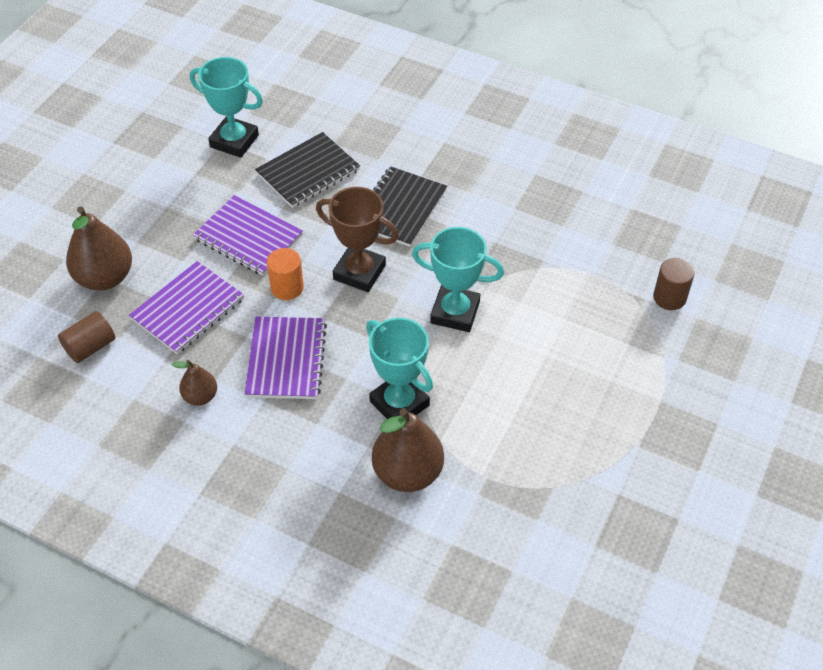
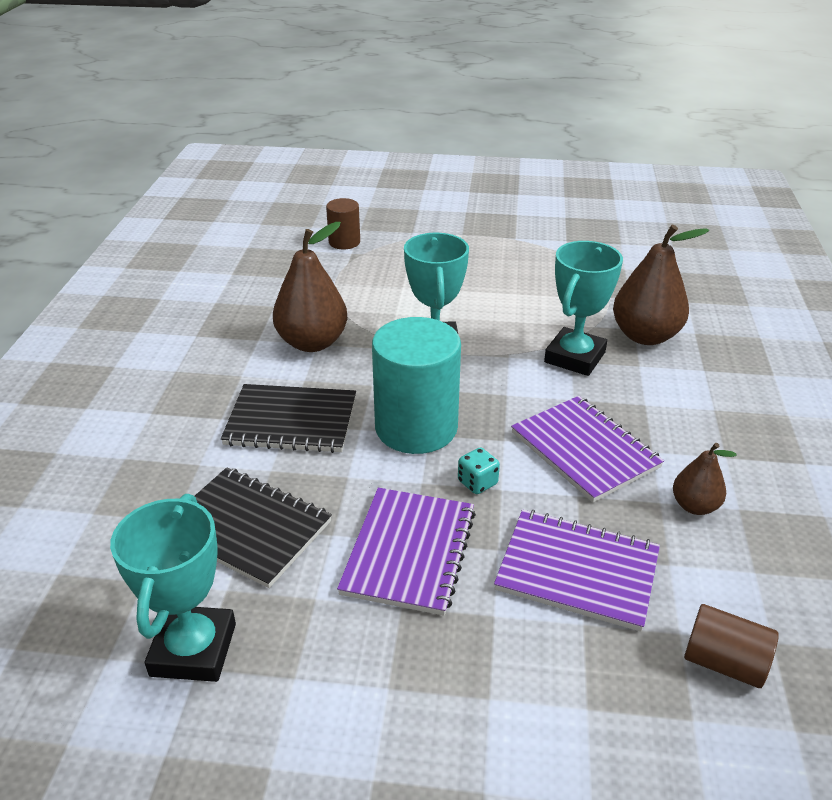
camera: 110 degrees left, 15 degrees down
(105, 278) = (590, 709): brown pear -> brown pear (312, 342)
(286, 359) = (585, 450): purple notebook -> purple notebook turned 75 degrees clockwise
(287, 287) = (477, 483): orange cylinder -> turquoise dice
(359, 272) = (416, 428): brown trophy -> turquoise cylinder

